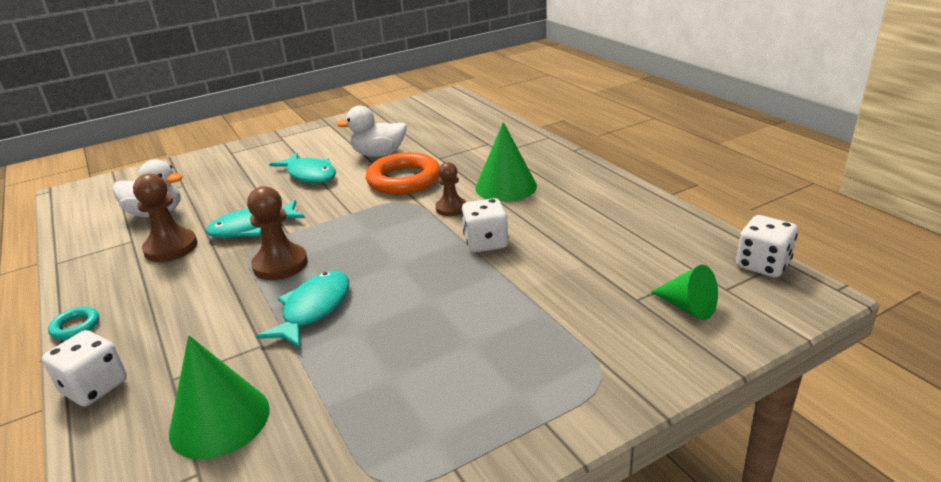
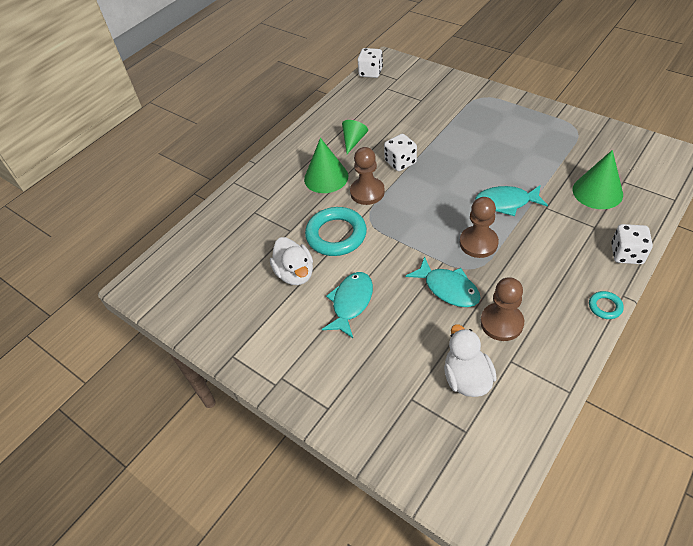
camera: 110 degrees left, 20 degrees up
(404, 180) = (336, 235): orange ring -> turquoise ring
(451, 208) = (367, 192): brown pawn -> brown pawn, size x1.55
(687, 307) = (418, 86): green cone -> green cone (353, 141)

